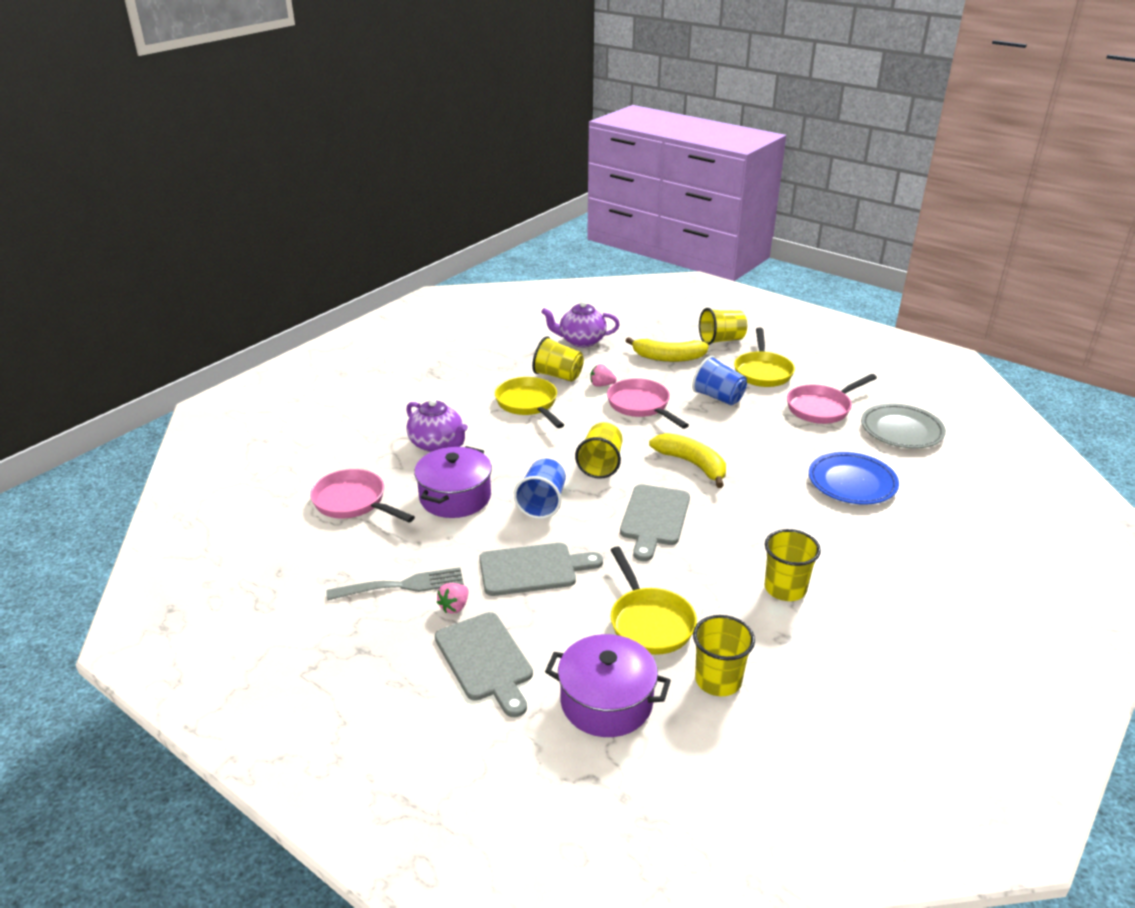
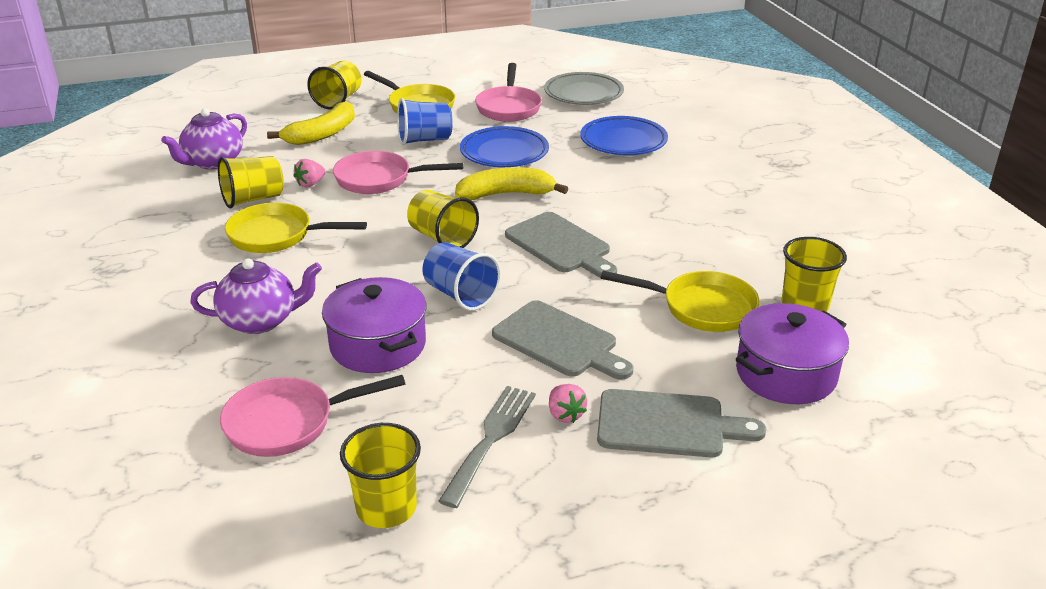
camera: 55 degrees left, 0 degrees up
(533, 569) = (559, 341): grey cutting board -> grey cutting board turned 105 degrees clockwise
(750, 437) = (504, 152): none -> blue plate
(785, 588) = (722, 226): yellow cup -> yellow cup (386, 508)

